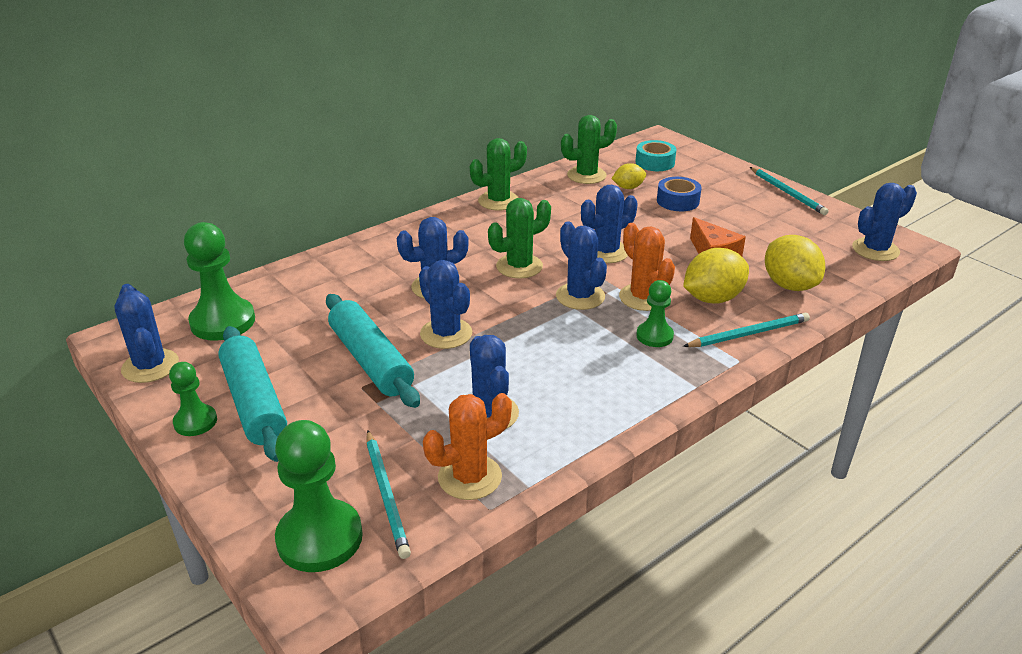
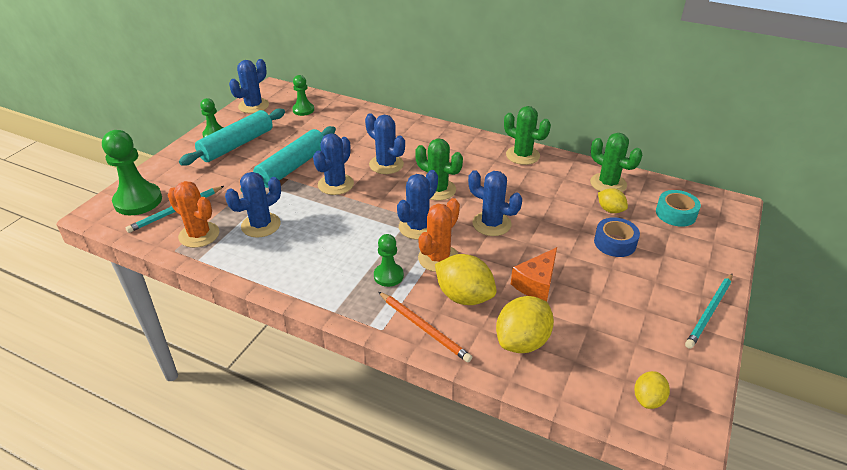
camera: 65 degrees right, 5 degrees up
(223, 322) = (303, 110): green pawn -> green pawn, size x0.57
(749, 334) = (424, 328): turquoise pencil -> orange pencil
(875, 250) = (648, 399): blue cactus -> yellow lemon

